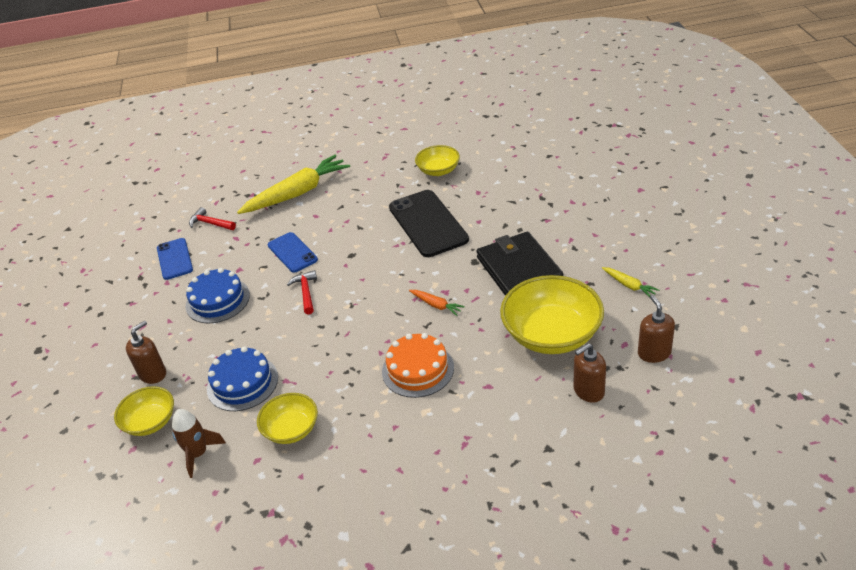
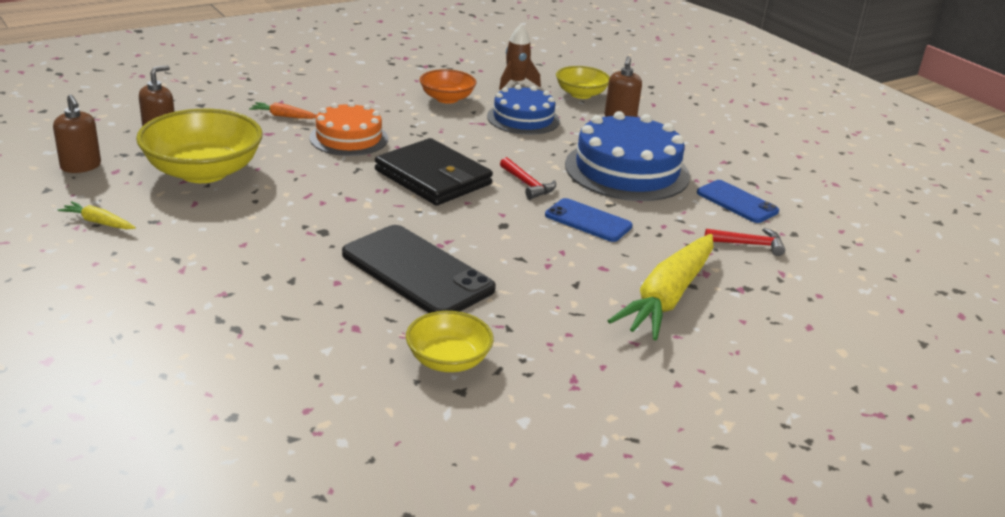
camera: 150 degrees right, 10 degrees down
(217, 300) = (627, 170): blue cake -> blue cake, size x1.58
(291, 429) = (447, 99): yellow bowl -> orange bowl
(436, 305) = (354, 185): orange carrot -> orange carrot (283, 116)
(519, 269) = (256, 227): black wallet -> black wallet (433, 177)

